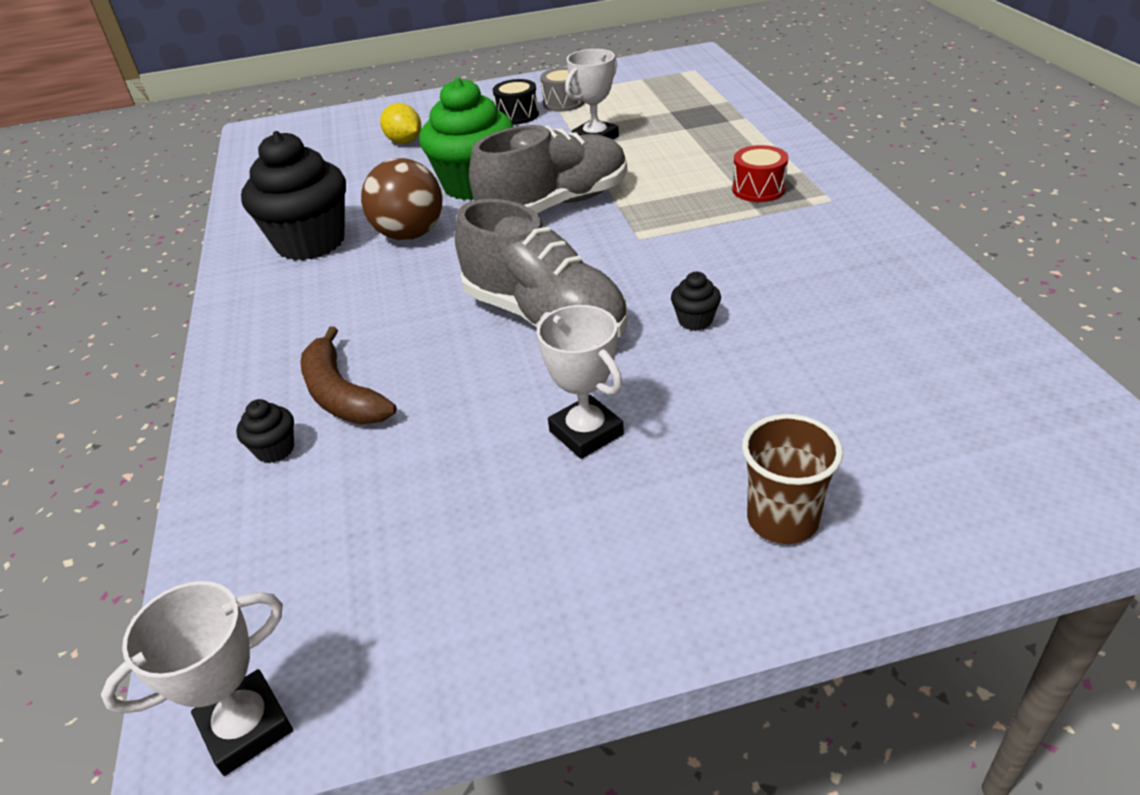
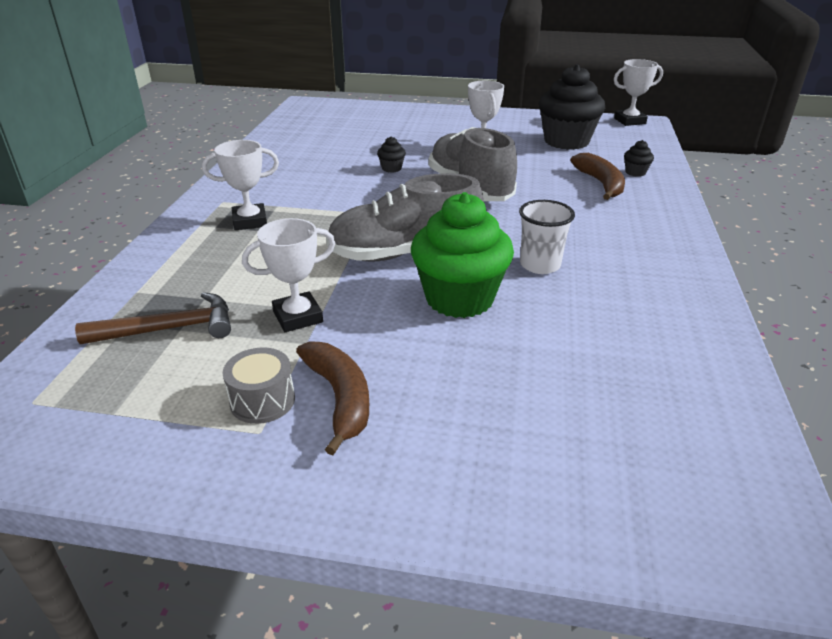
camera: 160 degrees left, 5 degrees down
(310, 242) = (634, 284): black cupcake -> black cupcake (566, 141)
(404, 141) = (514, 403): yellow lemon -> none
(410, 234) = (540, 265): brown ball -> white cup
(517, 115) = (340, 398): black drum -> brown banana
(677, 109) = (169, 329): none -> brown hammer
(758, 189) = (250, 221): red drum -> white trophy
(782, 519) = (431, 119): brown cup -> none

